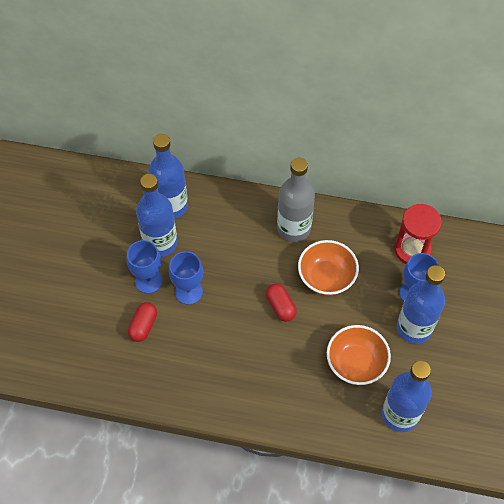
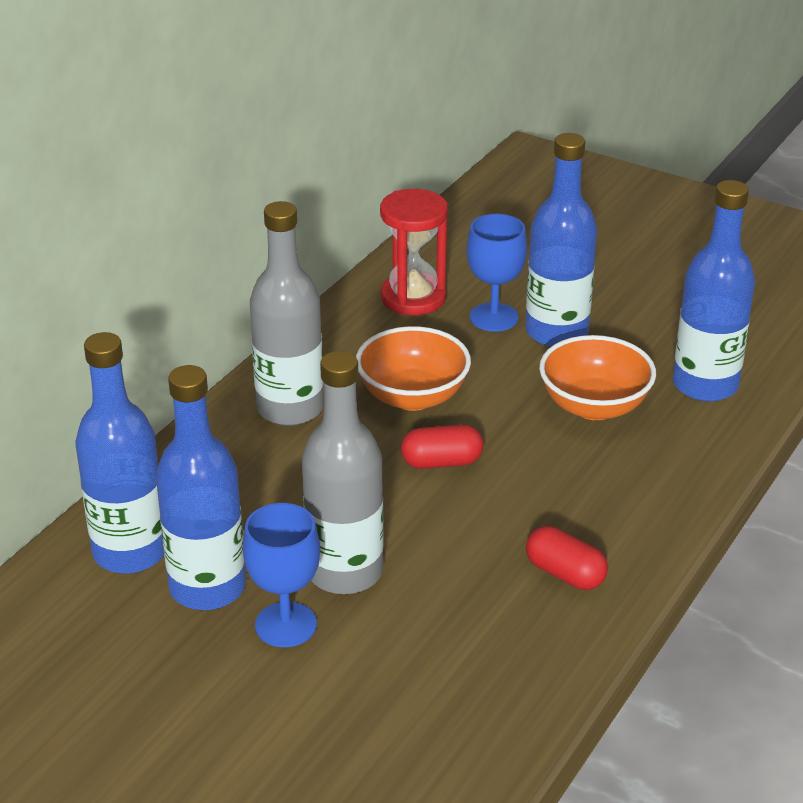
camera: 70 degrees left, 25 degrees down
(143, 326) = (387, 655): red capsule -> red capsule (565, 574)
(188, 292) = (345, 572): blue goblet -> grey bottle

